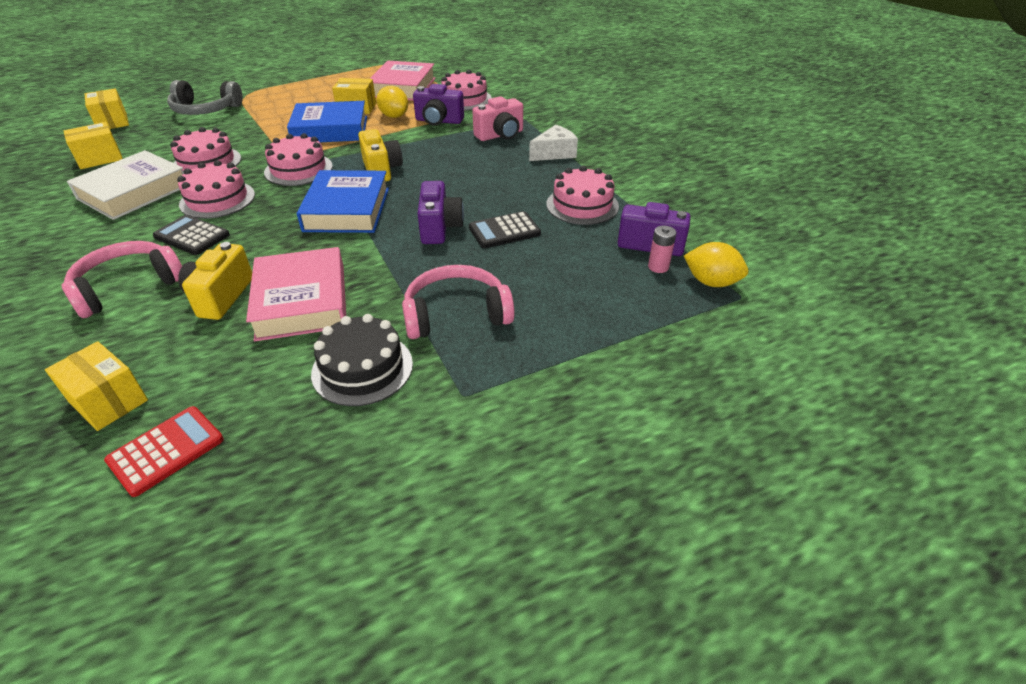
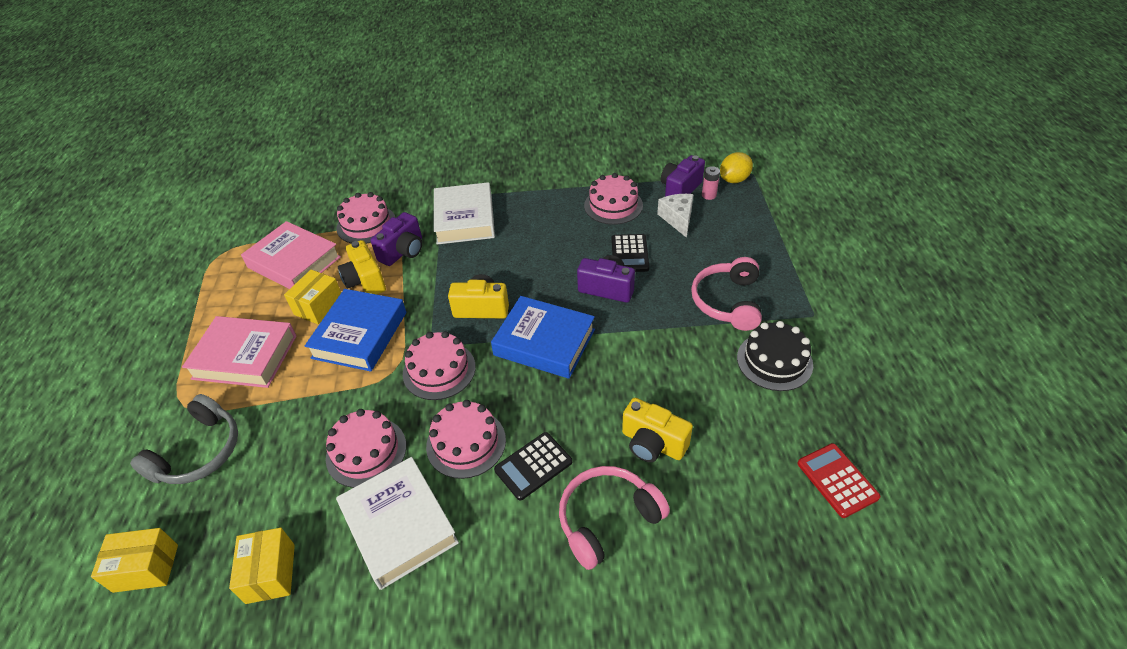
camera: 65 degrees left, 5 degrees up
(108, 401) = (774, 522): yellow box -> none
(128, 287) = (607, 519): pink headphones -> pink headphones turned 75 degrees clockwise
(302, 301) = (680, 388): pink book -> pink book (245, 357)
(394, 116) = (365, 281): yellow lemon -> yellow camera
(500, 135) = (465, 219): pink camera -> white book
(554, 153) = (521, 197): white cheese -> white cheese (678, 219)

